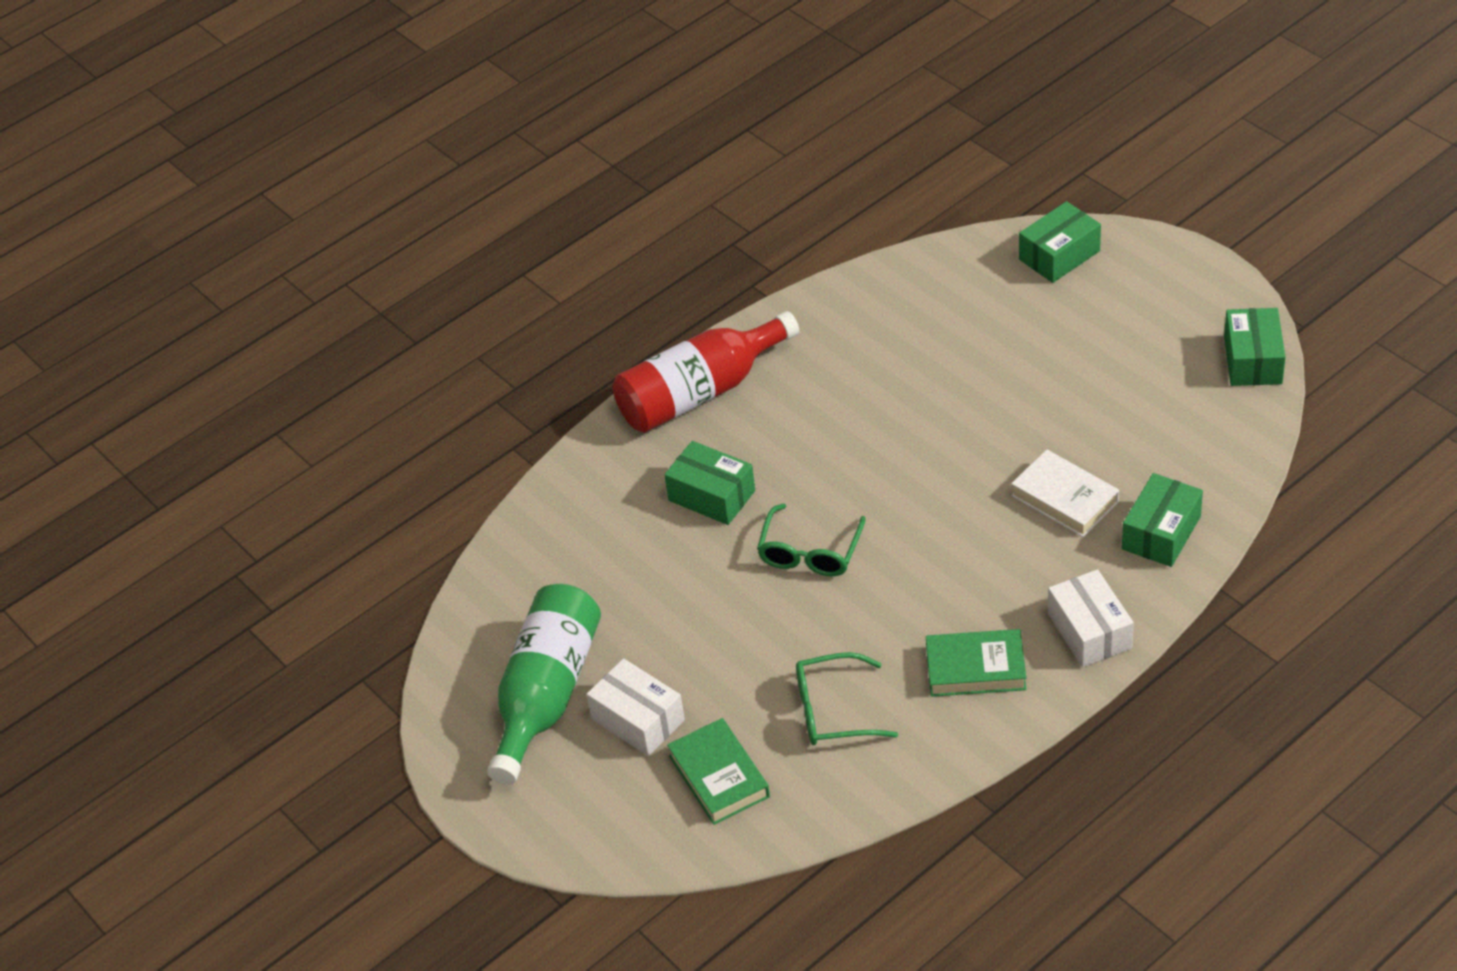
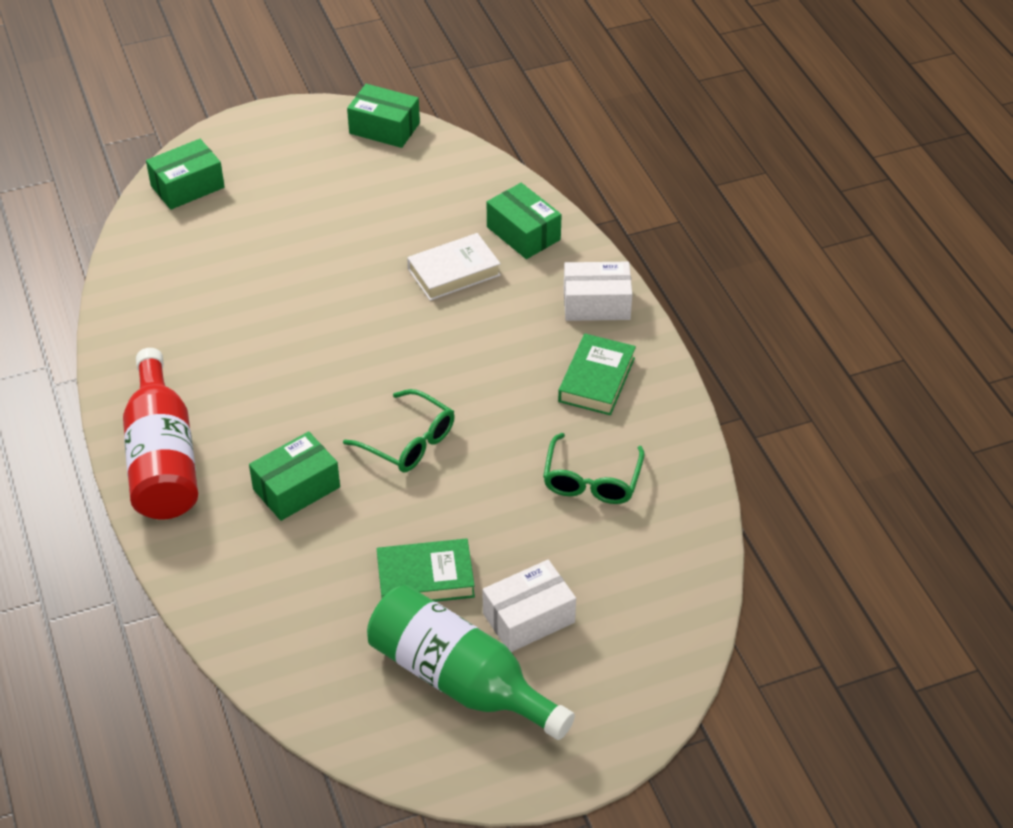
camera: 75 degrees left, 0 degrees up
(719, 776) = (623, 578): green book -> green book (425, 578)
(1059, 255) = (187, 186): green box -> green box turned 75 degrees clockwise

